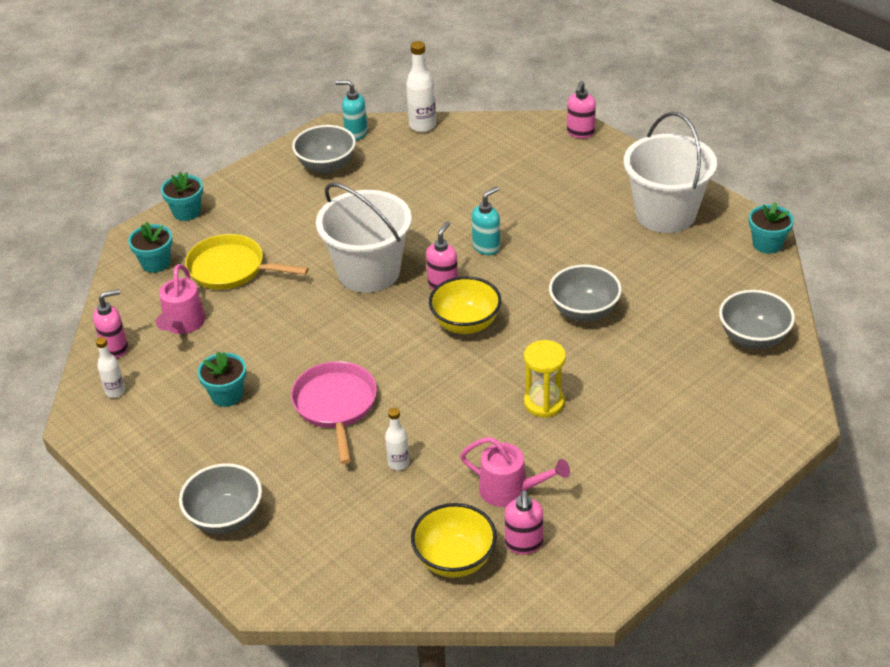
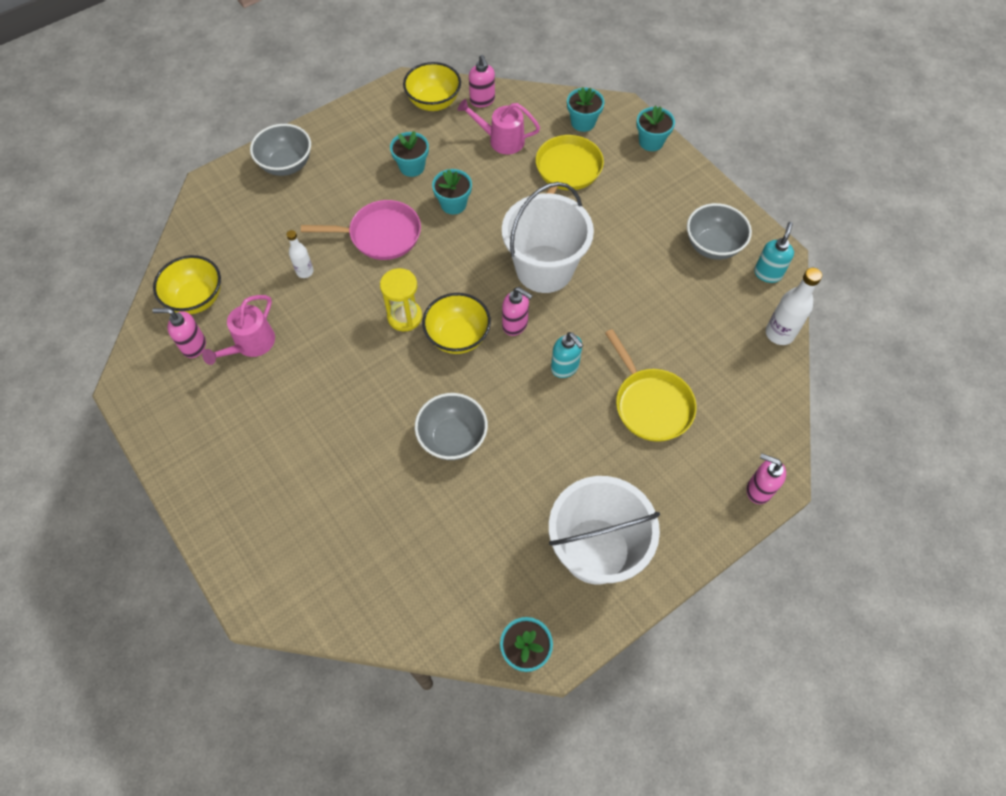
camera: 95 degrees right, 20 degrees up
(115, 391) = (434, 102): white bottle -> yellow bowl
(284, 351) = (453, 204): none -> turquoise flower pot
(514, 193) = (650, 404): none -> yellow pan
(544, 403) = (341, 384): yellow hourglass -> yellow hourglass (404, 317)
(753, 338) = (378, 590): grey bowl -> none

